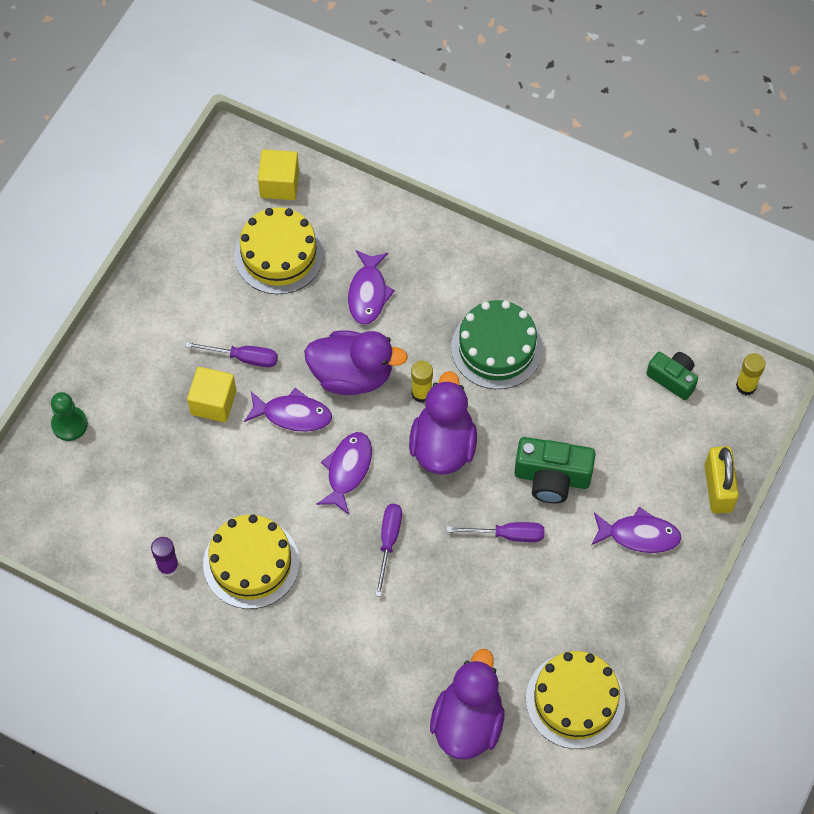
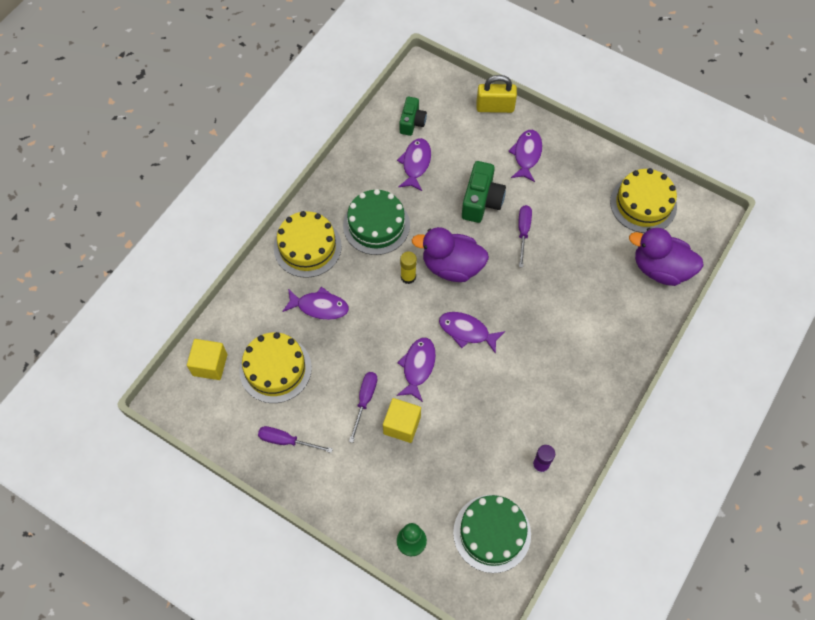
camera: 85 degrees left, 0 degrees up
(80, 513) = (492, 533): none -> green cake
(251, 563) = (539, 404): yellow cake -> yellow cake (307, 247)
(352, 375) = (388, 323): purple duck -> none
(388, 542) = (525, 308): purple screwdriver -> purple screwdriver (286, 441)
(602, 388) = (415, 163): none -> purple fish
(673, 378) = (412, 122): green camera -> green camera turned 150 degrees clockwise
(746, 386) = (421, 82): yellow glue stick -> none

